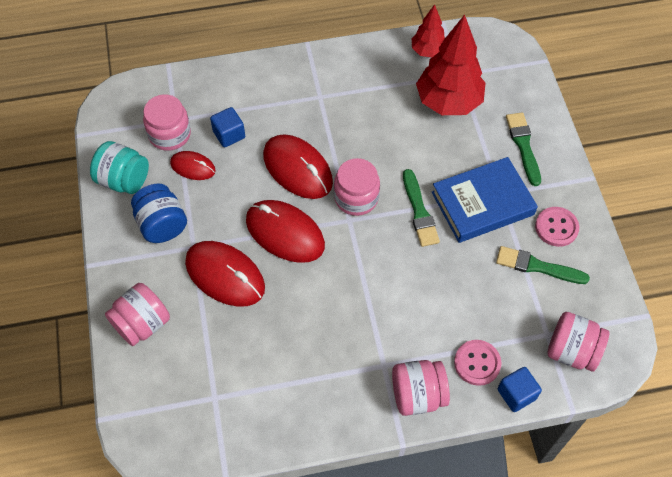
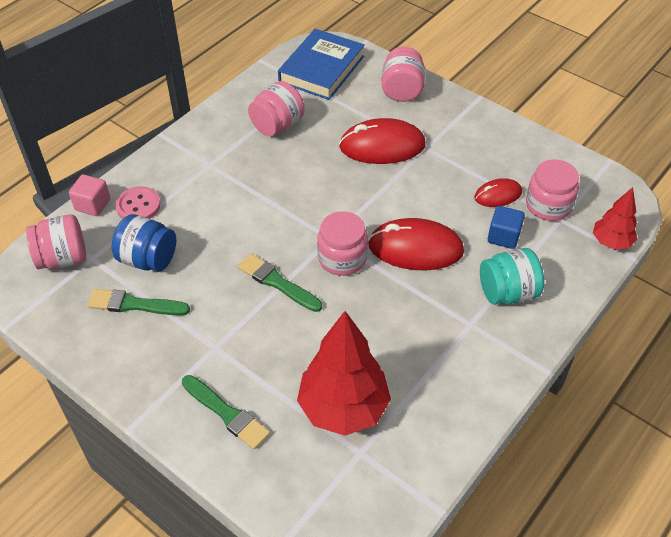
camera: 140 degrees right, 10 degrees down
(124, 180) = (533, 154): turquoise jar -> turquoise jar (507, 292)
(162, 225) = (466, 146): blue jar -> blue jar (148, 259)
(285, 233) = (371, 197): red mouse -> none
(417, 395) = (169, 162): pink jar -> pink jar (277, 125)
(428, 51) = (420, 456): red tree -> red tree (611, 242)
(482, 203) = (225, 327): blue book -> blue book (321, 69)
(516, 394) = (92, 205): blue cube -> pink cube
(537, 266) = (134, 304): green brush -> green brush turned 150 degrees counterclockwise
(556, 227) = (137, 351): pink button -> none

